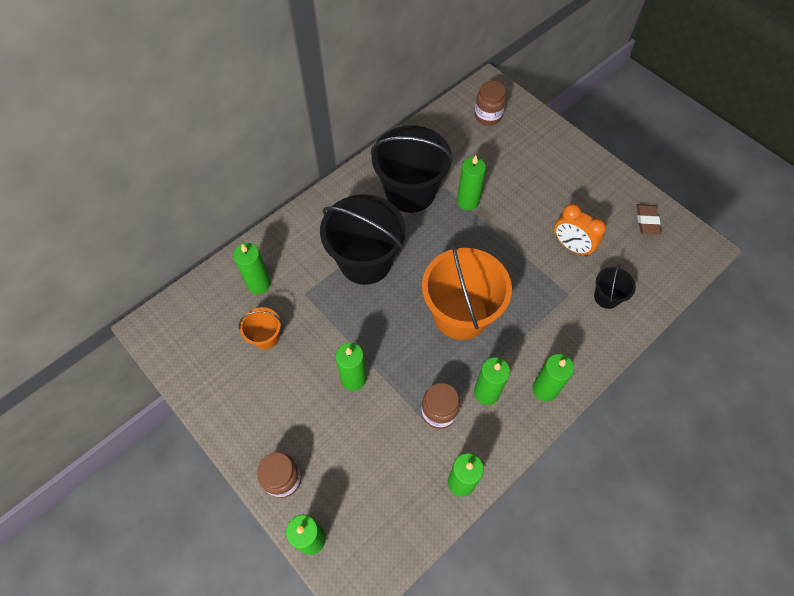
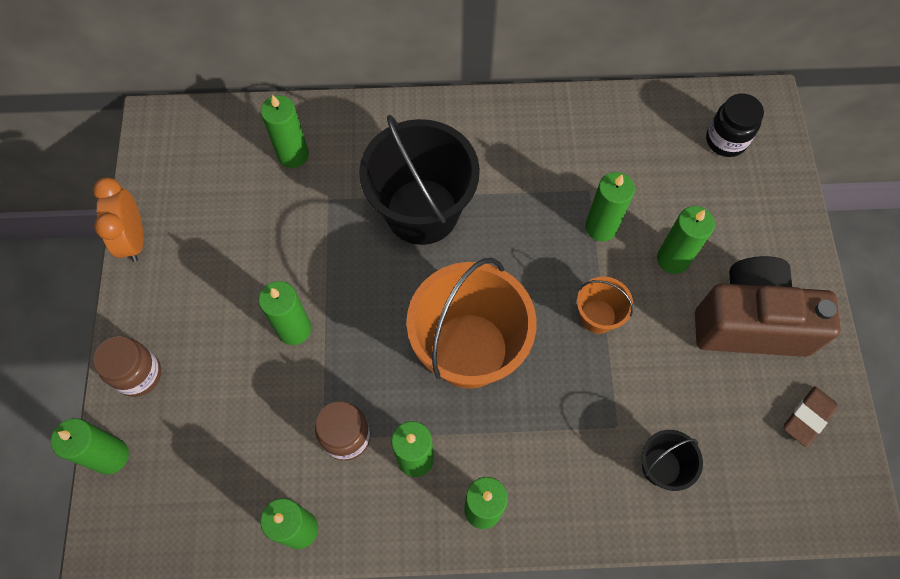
camera: 40 degrees right, 5 degrees up
(265, 337) = (250, 217): orange bucket -> orange bucket (597, 316)
(410, 192) = (544, 168): black bucket -> none
(488, 116) = (726, 140): brown jar -> black jar
(517, 192) = (673, 259): none -> green candle
(571, 246) = (676, 373): orange clock -> orange clock (134, 239)
(581, 196) = (750, 322): none -> brown camera

